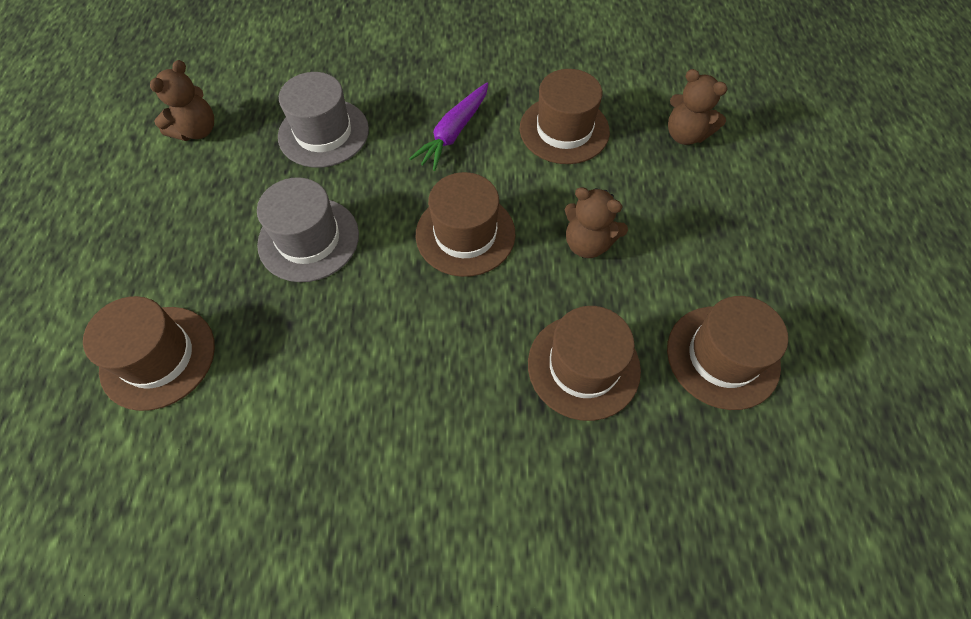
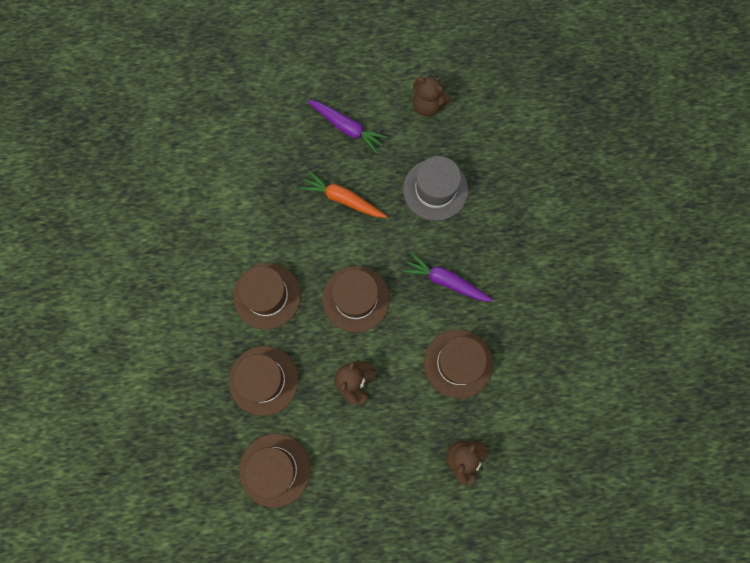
camera: 85 degrees right, 15 degrees up
(158, 357) = (257, 135): brown hat -> brown hat (267, 296)
(194, 227) = (346, 127): none -> purple carrot
(308, 239) = (343, 199): grey hat -> orange carrot

